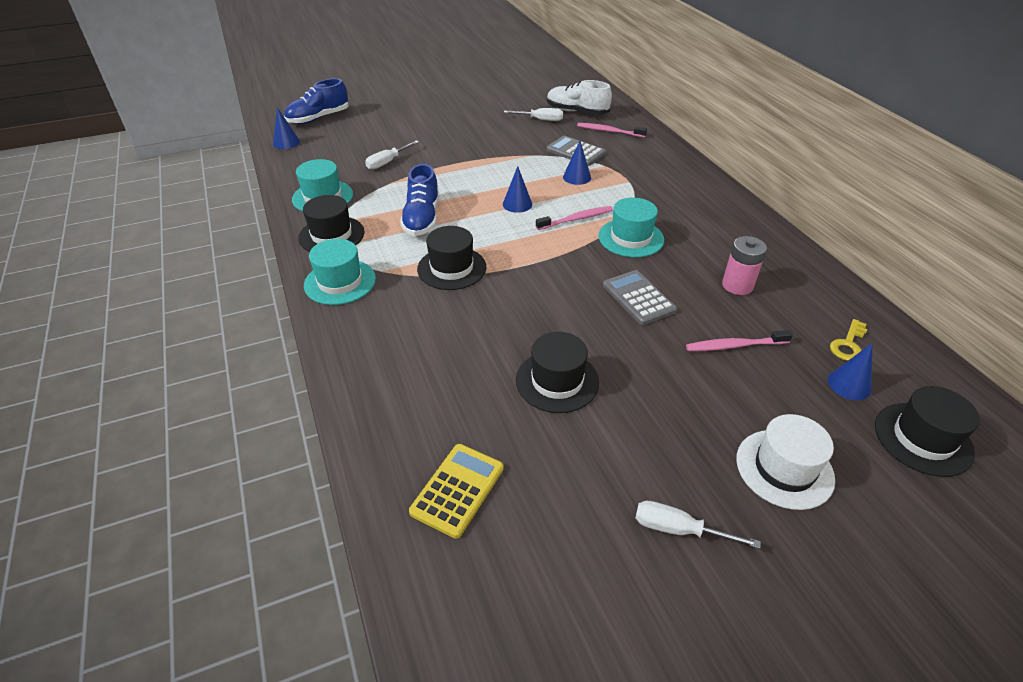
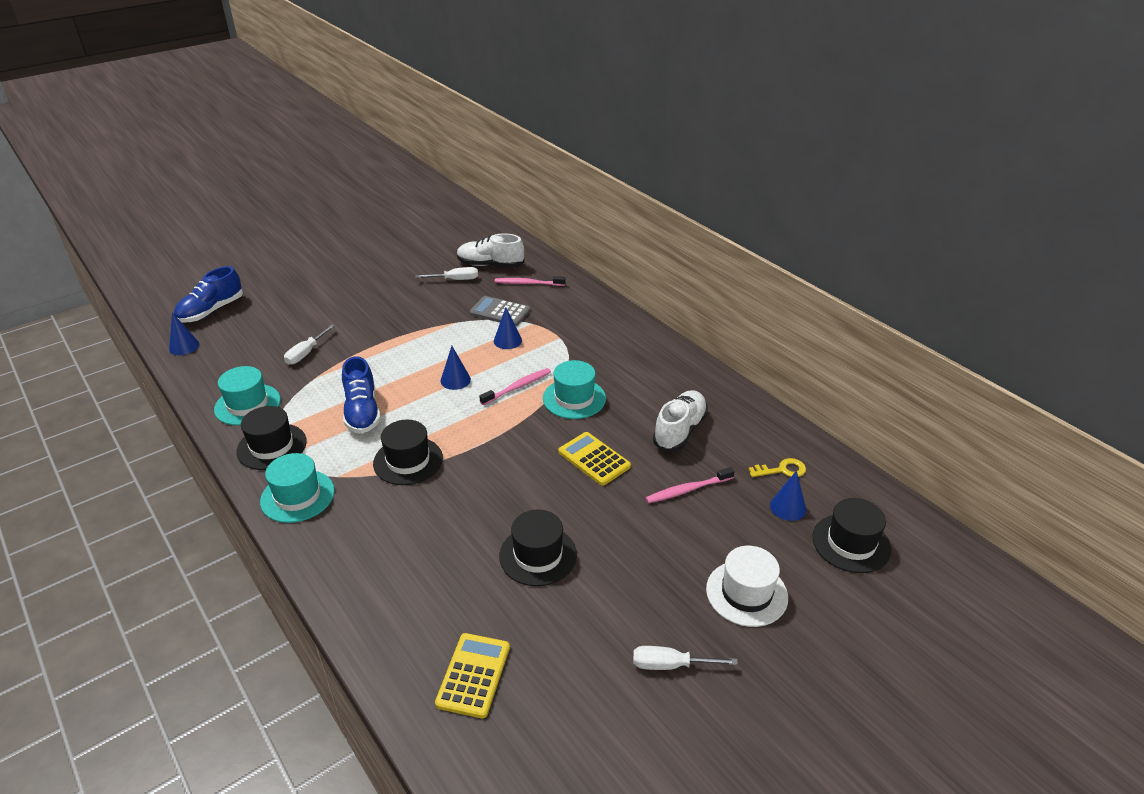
camera: 15 degrees left, 5 degrees down
(638, 298) = (594, 459): grey calculator -> yellow calculator
(737, 285) = (680, 430): pink battery -> white shoe
(848, 344) = (782, 470): yellow key -> yellow key turned 120 degrees counterclockwise

